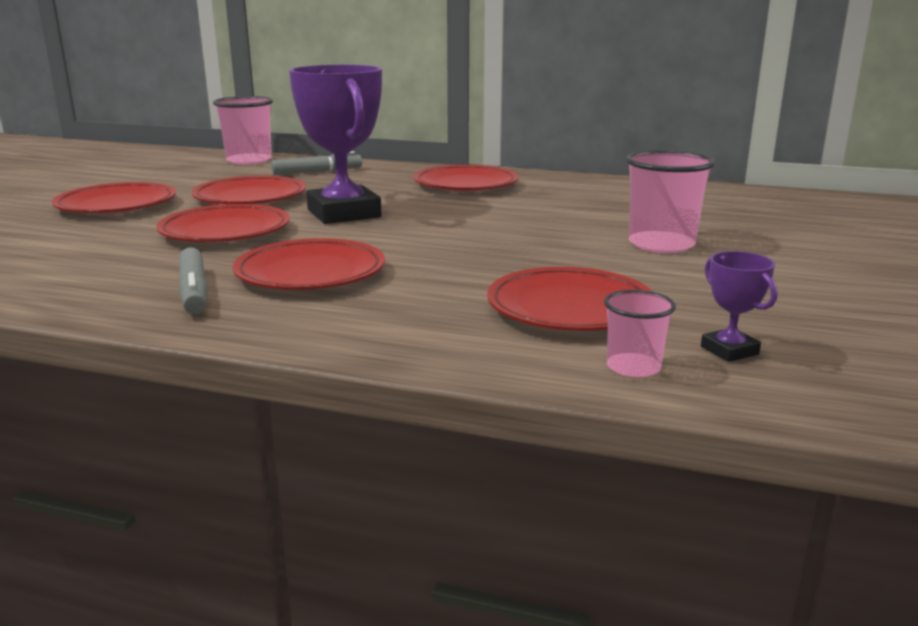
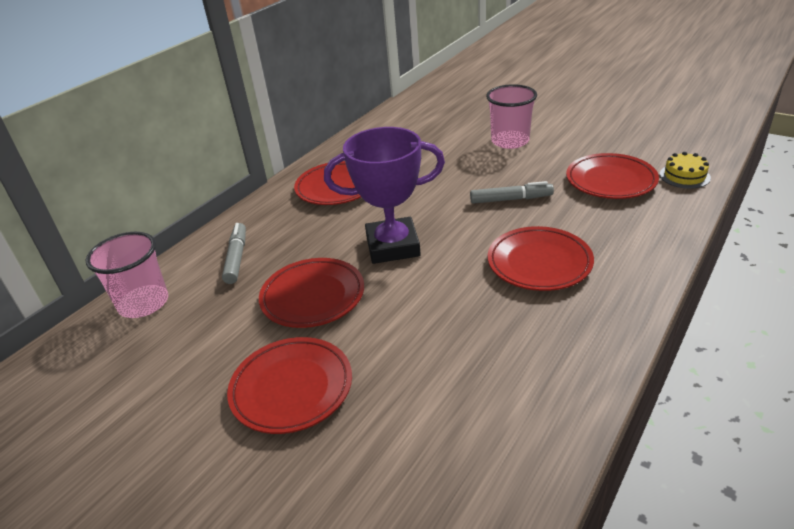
camera: 70 degrees left, 15 degrees up
(194, 291) = (570, 314): grey marker -> grey marker (511, 199)
(225, 231) = (421, 307): red plate -> none
(633, 367) = (684, 176): pink cup -> yellow cake
(729, 350) = (663, 152): purple trophy -> none

